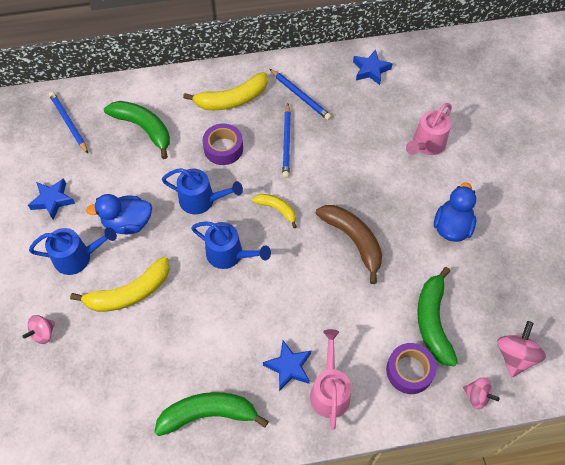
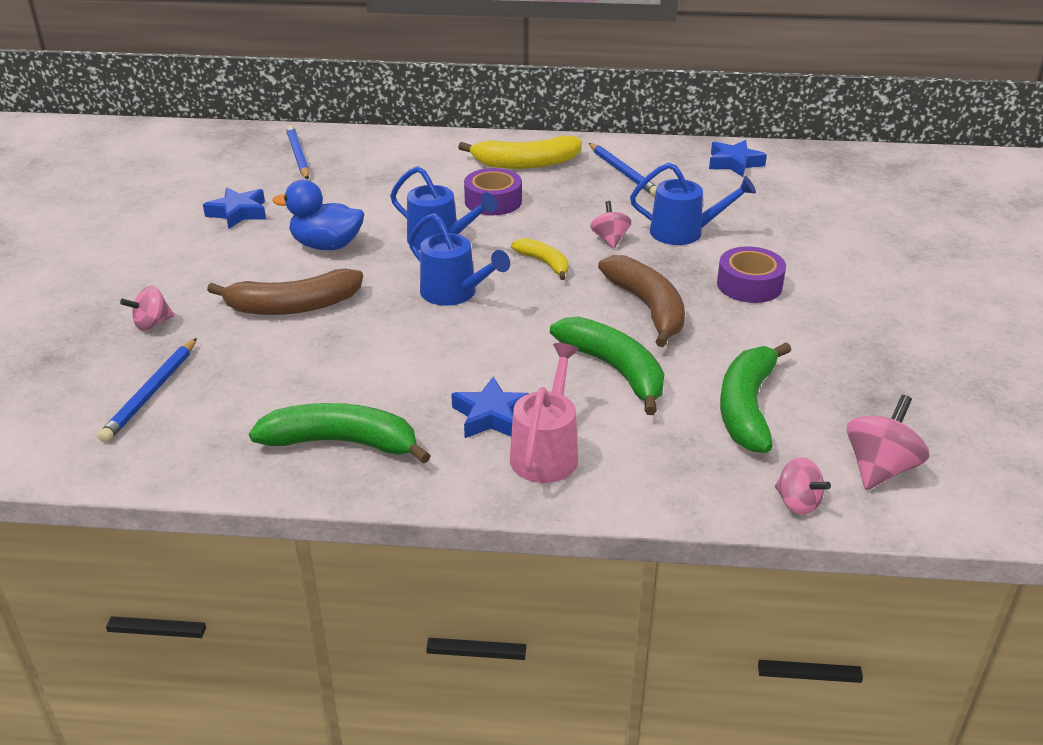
camera: 15 degrees right, 25 degrees down
(78, 257) = (241, 265): blue watering can -> blue watering can (684, 232)
(129, 293) = (293, 306): yellow banana -> brown banana
(144, 128) = (393, 172): green banana -> green banana (615, 370)
(287, 142) = (585, 208): blue pencil -> blue pencil (151, 393)
(311, 174) = (610, 239): none -> pink spinning top
(409, 371) = (688, 454): purple tape -> purple tape (749, 285)
(426, 145) = (795, 236): pink watering can -> none
(451, 227) = (810, 317): blue duck -> none

